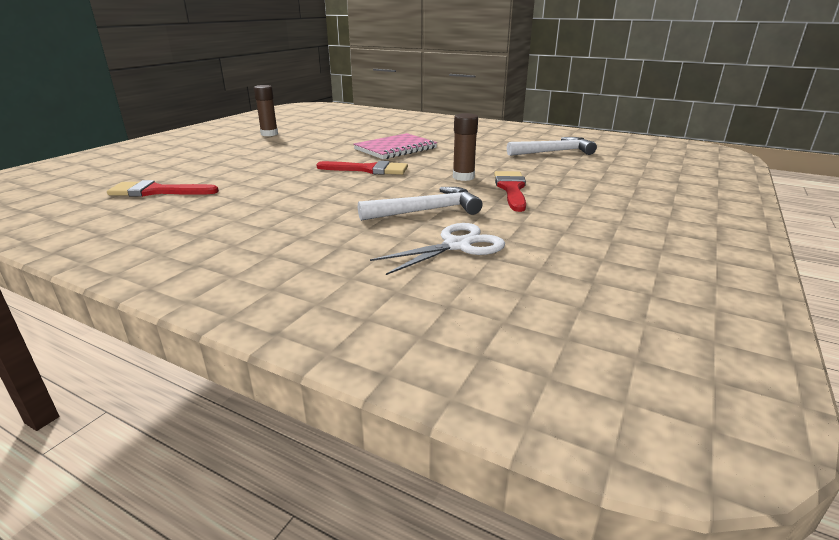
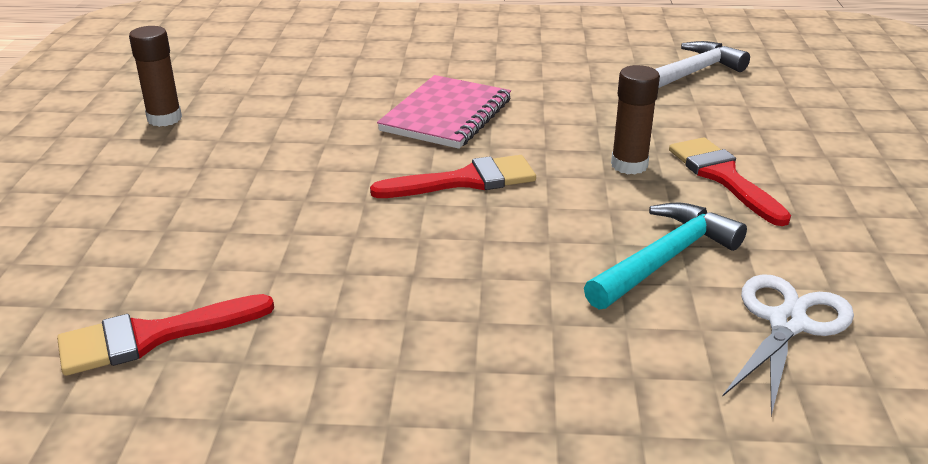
camera: 25 degrees left, 5 degrees up
(426, 211) = (664, 259): white hammer -> turquoise hammer

